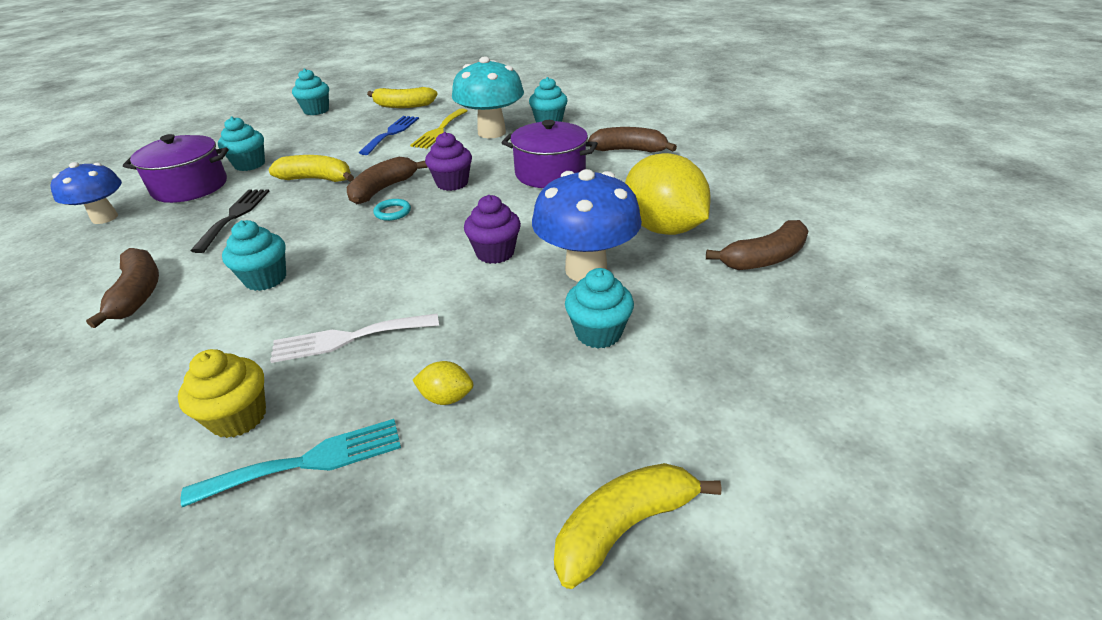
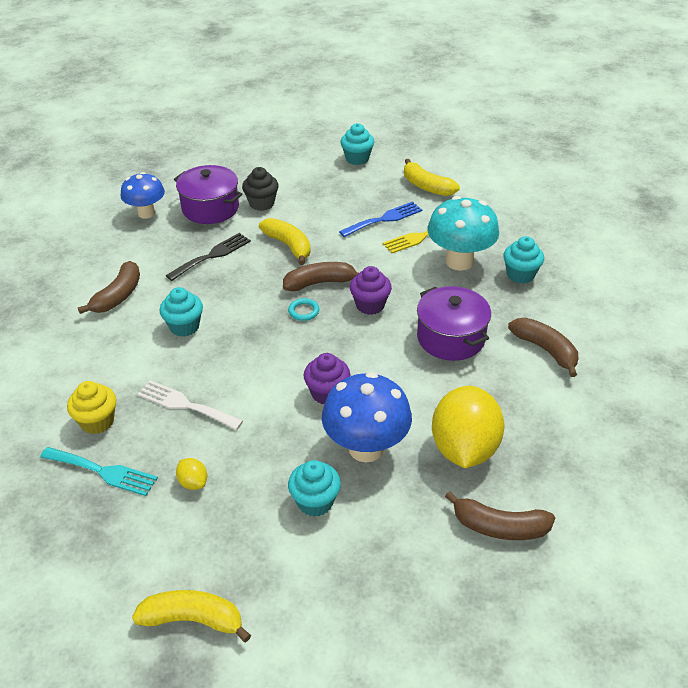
camera: 40 degrees right, 5 degrees up
(250, 164) = (261, 203): turquoise cupcake -> black cupcake

